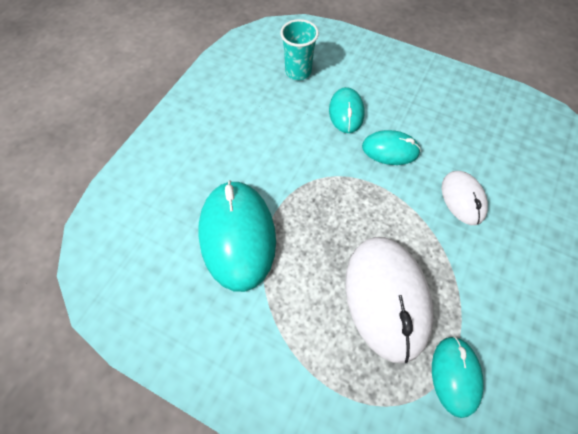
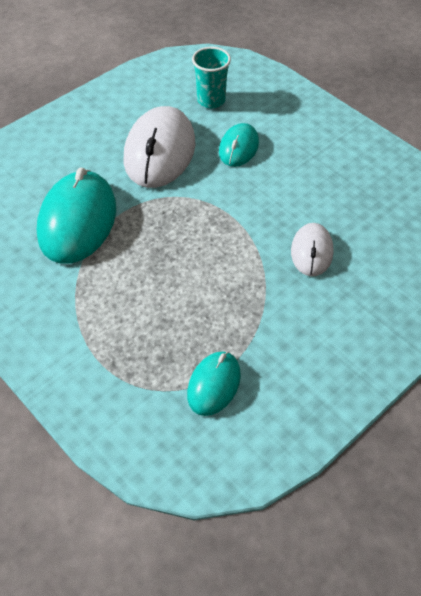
camera: 20 degrees right, 10 degrees down
(386, 297) = (186, 307): white mouse -> white mouse (159, 152)
(390, 150) = (263, 191): turquoise mouse -> none

